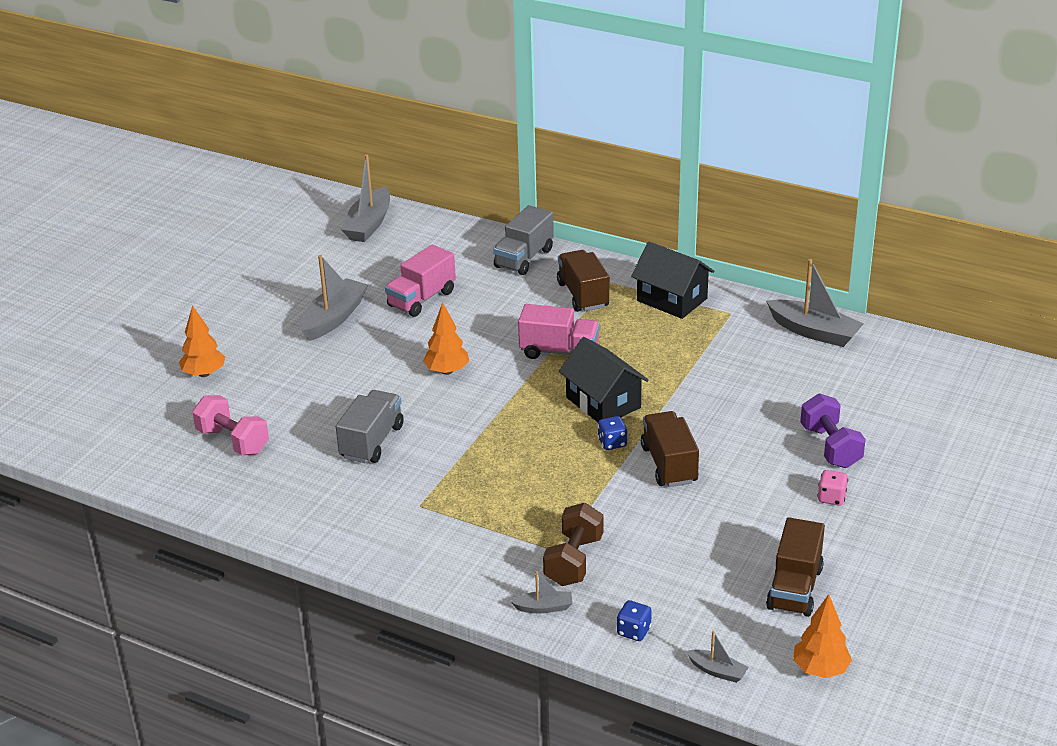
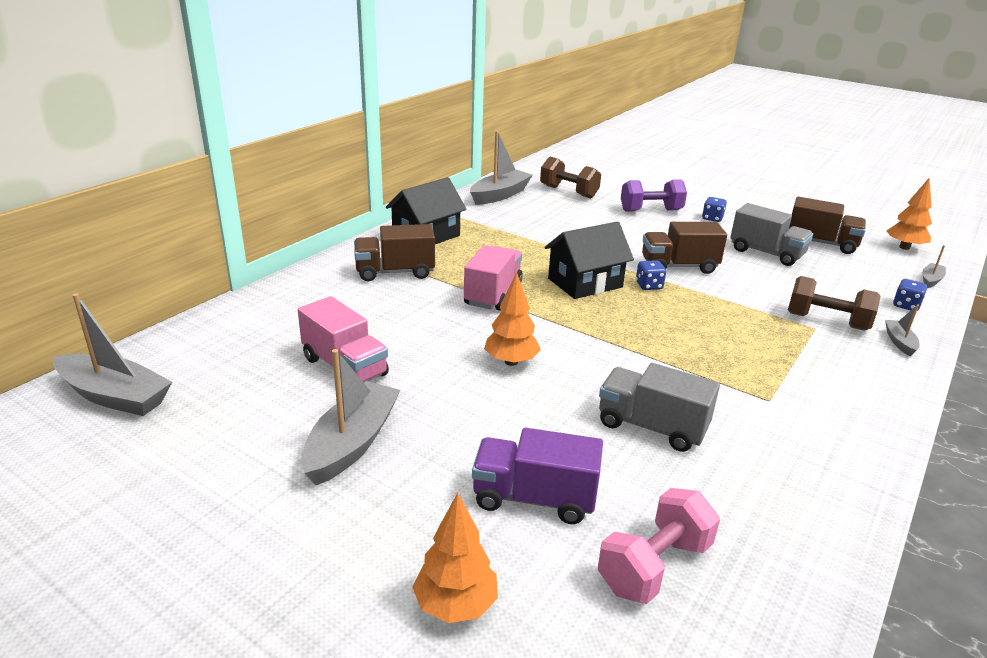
camera: 85 degrees left, 5 degrees down
(288, 393) = (534, 498): none -> purple truck
(334, 318) = (352, 443): grey boat -> grey boat turned 75 degrees clockwise
(524, 258) = (300, 294): grey truck -> grey truck (766, 253)
(831, 498) = (712, 218): pink dice -> blue dice
(857, 381) = (568, 192): none -> brown dumbbell

